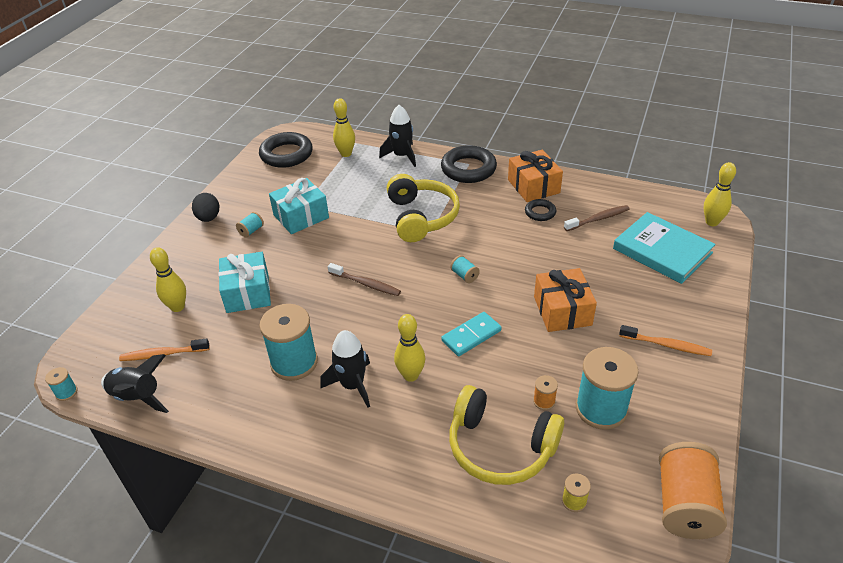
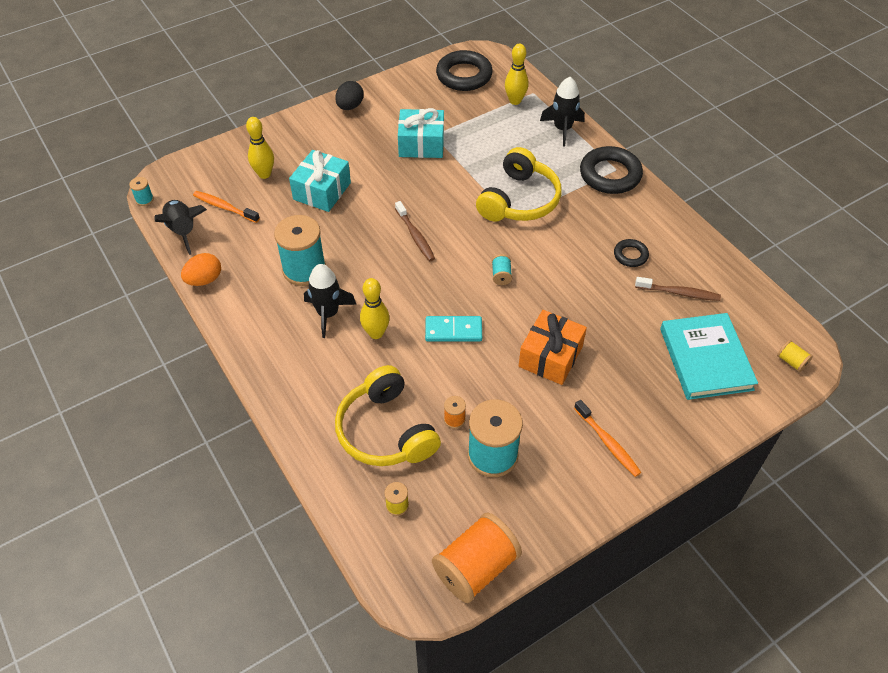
camera: 35 degrees right, 10 degrees up
(202, 427) = (204, 280): none -> orange egg
(251, 231) = (371, 136): turquoise spool -> none
(533, 186) = (653, 226): orange gift -> none
(712, 222) = (791, 361): yellow bowling pin -> yellow spool

